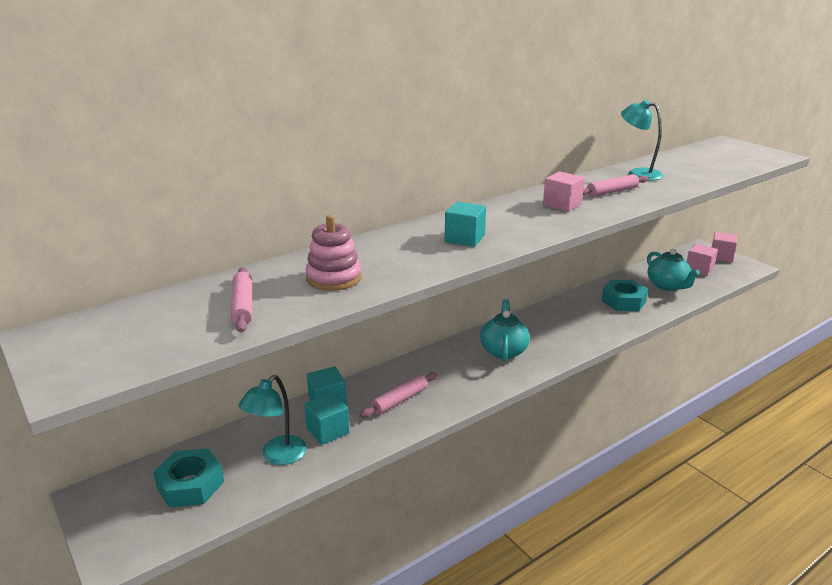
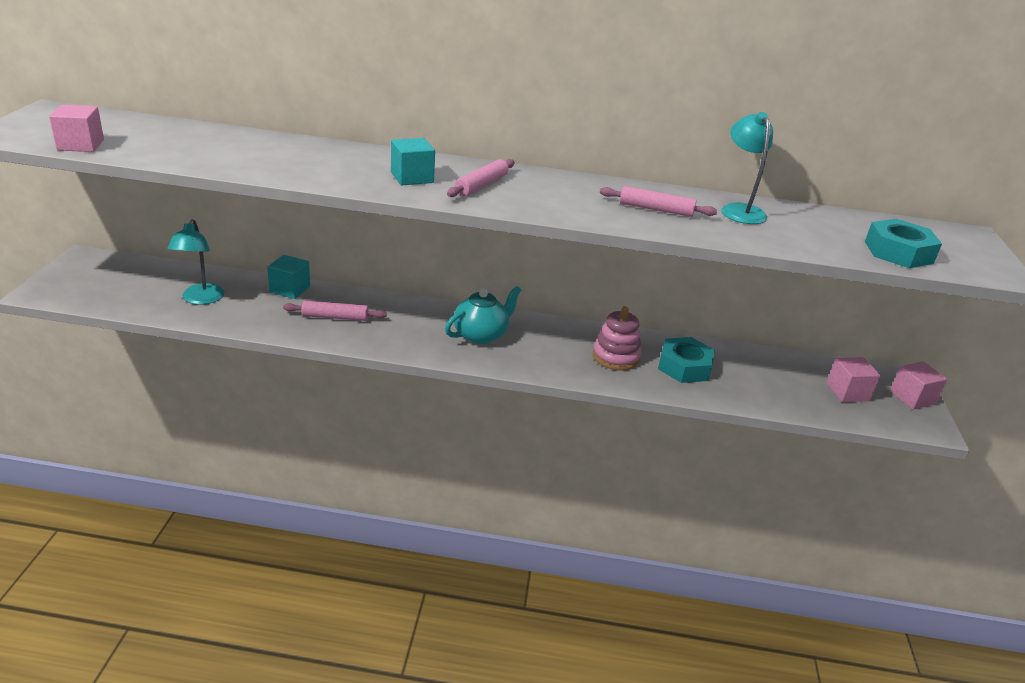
camera: 40 degrees right, 5 degrees up
(190, 485) = (132, 283): turquoise nut -> turquoise nut (898, 252)
(243, 306) = (166, 144): pink rolling pin -> pink rolling pin (482, 185)
(277, 456) = (200, 299): turquoise lamp -> turquoise lamp turned 75 degrees counterclockwise
(328, 430) = (255, 305): turquoise cube -> none
(333, 278) = (254, 156): pink stacking toy -> pink stacking toy (615, 357)
(562, 205) = (571, 196): pink cube -> pink cube (80, 145)
(667, 286) = (769, 383): turquoise teapot -> none

